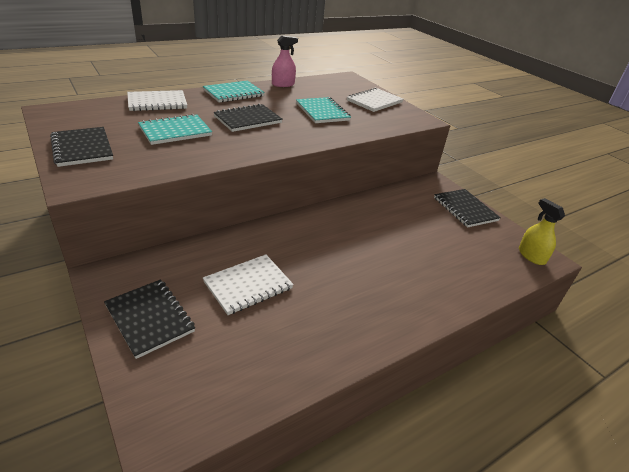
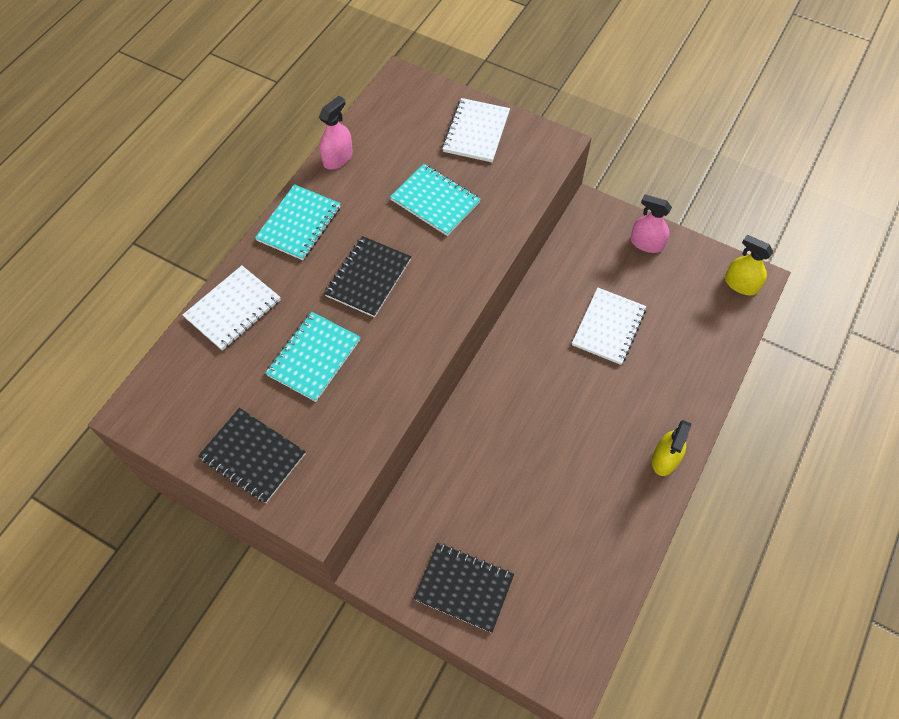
camera: 25 degrees left, 25 degrees up
(248, 285) = (515, 495): white notebook -> white notebook (608, 327)
(393, 323) = (665, 459): none -> yellow spray bottle
(465, 209) = (646, 243): black notebook -> pink spray bottle

